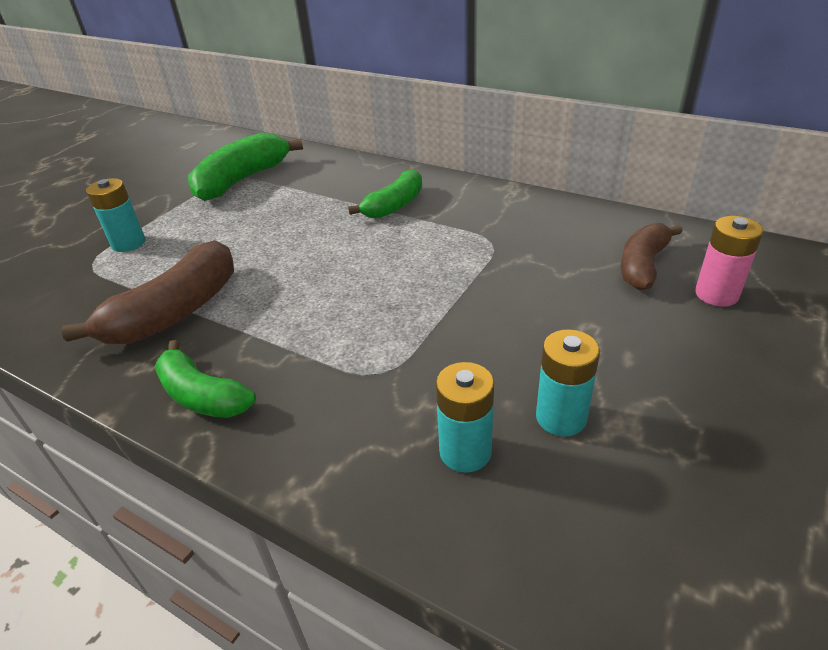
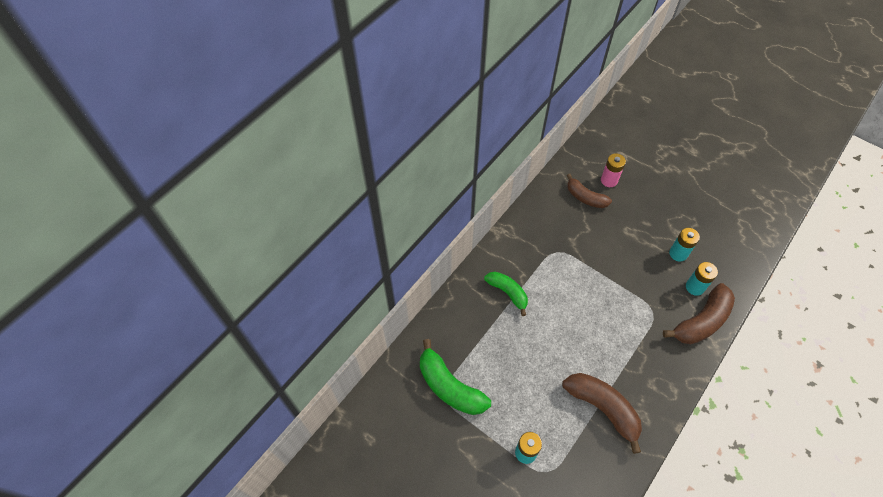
camera: 85 degrees left, 20 degrees up
(202, 396) = (665, 385): green banana -> none
(363, 464) = (701, 321): none -> brown banana

